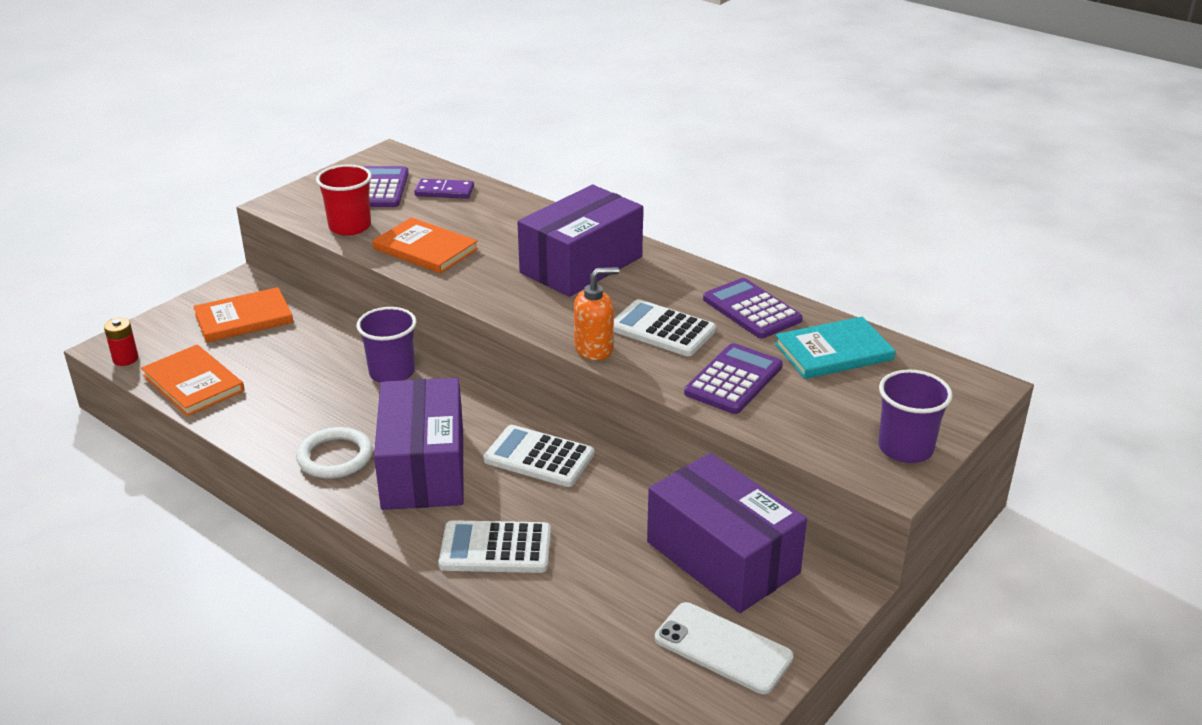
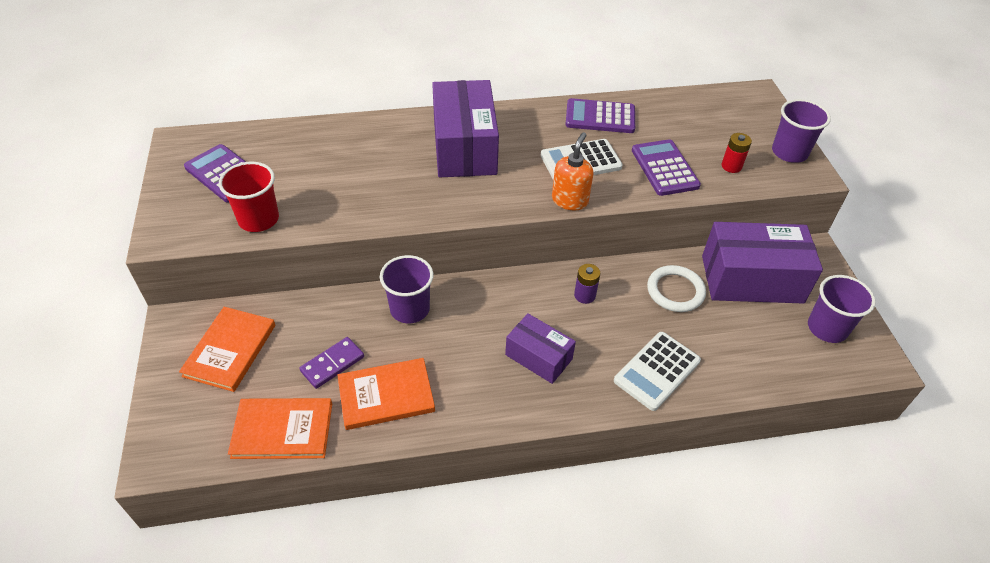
camera: 50 degrees left, 15 degrees up
(125, 359) = (188, 458): red battery -> red battery (731, 166)
(335, 457) = (476, 396): white ring -> white ring (675, 291)
(423, 468) = (538, 357): purple box -> purple box, size x0.56
(425, 249) = (346, 201): orange book -> orange book (386, 395)
(444, 191) = (279, 147): purple domino -> purple domino (332, 364)
(539, 457) = (584, 295): white calculator -> purple battery
(723, 648) = (827, 328): white phone -> purple cup
(833, 351) = (675, 117): turquoise book -> none

